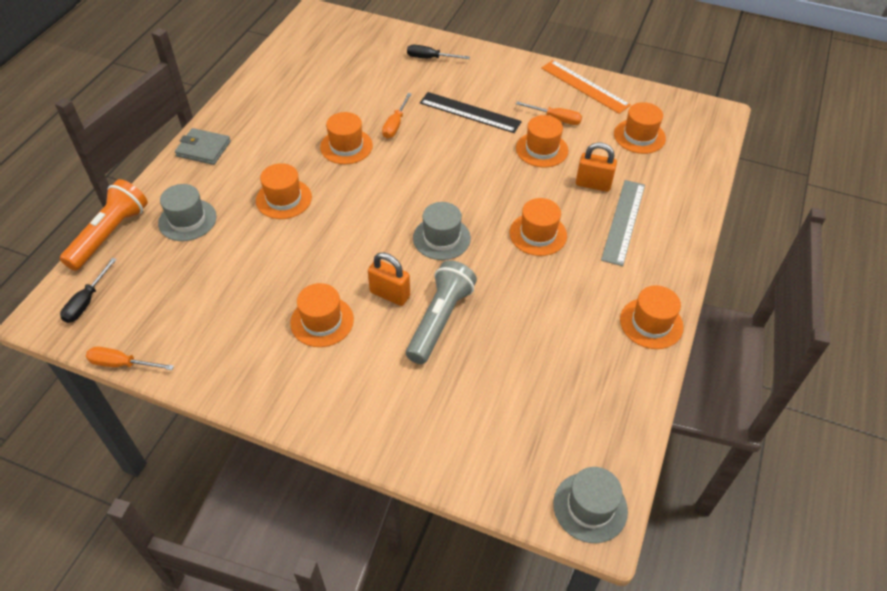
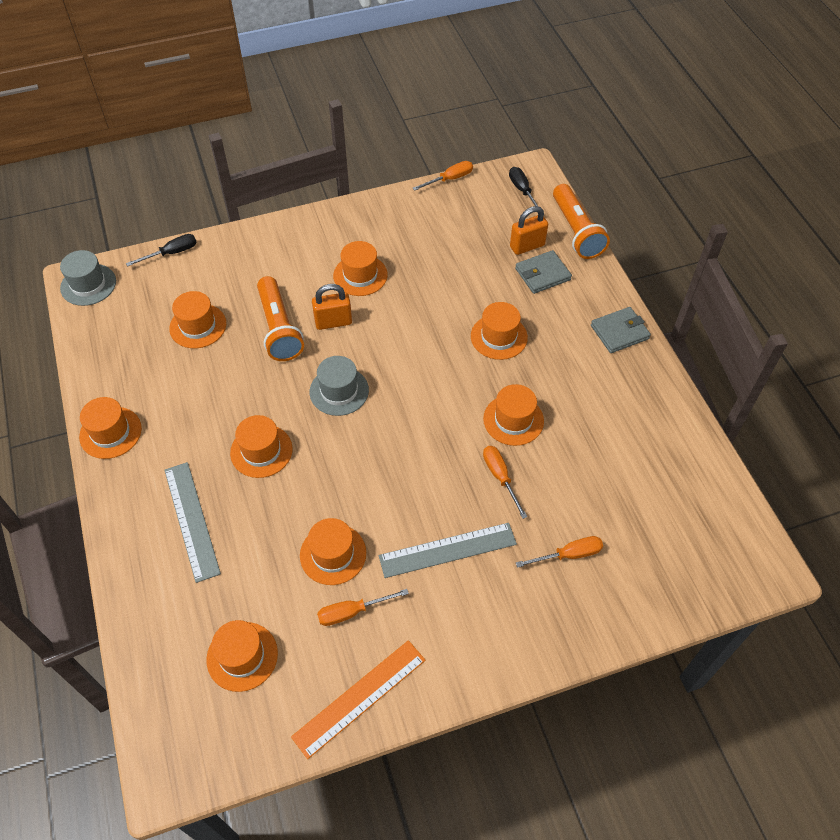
camera: 140 degrees right, 5 degrees up
(187, 220) = (542, 274): grey hat -> grey wallet
(405, 73) = (569, 555): none -> orange screwdriver
(430, 58) = (570, 601): black screwdriver -> black screwdriver (171, 253)
(440, 320) = (279, 328): grey flashlight -> orange flashlight
(470, 112) = (447, 550): black ruler -> grey ruler
(509, 373) = (198, 326): none -> orange hat
(585, 86) = (360, 698): orange ruler -> orange ruler turned 45 degrees counterclockwise
(593, 184) = (249, 545): orange padlock -> orange padlock (527, 246)

